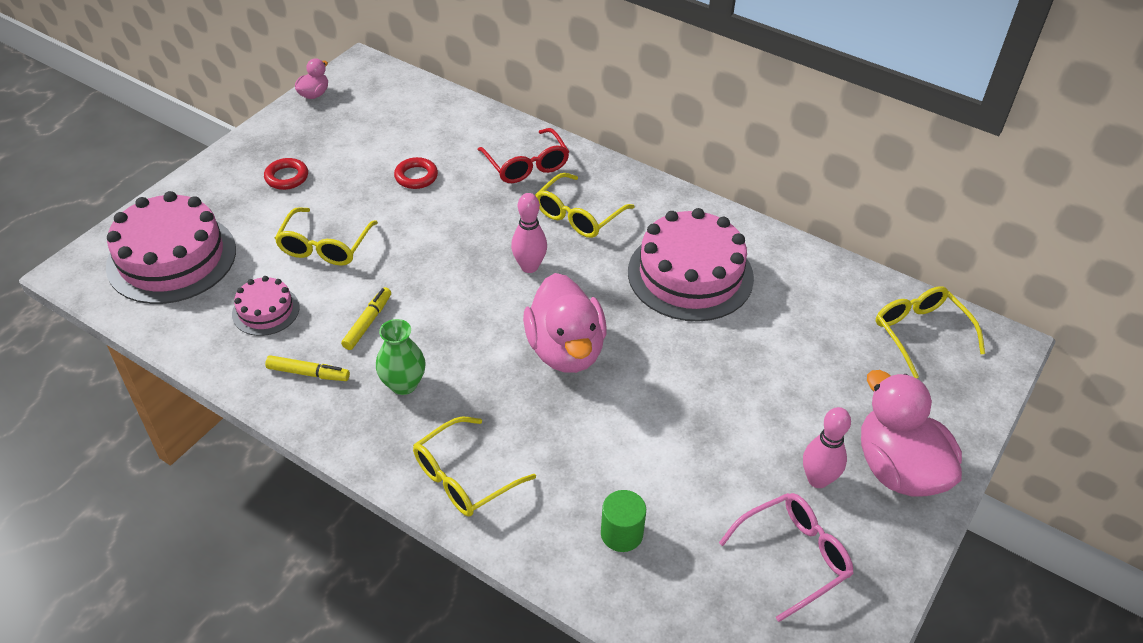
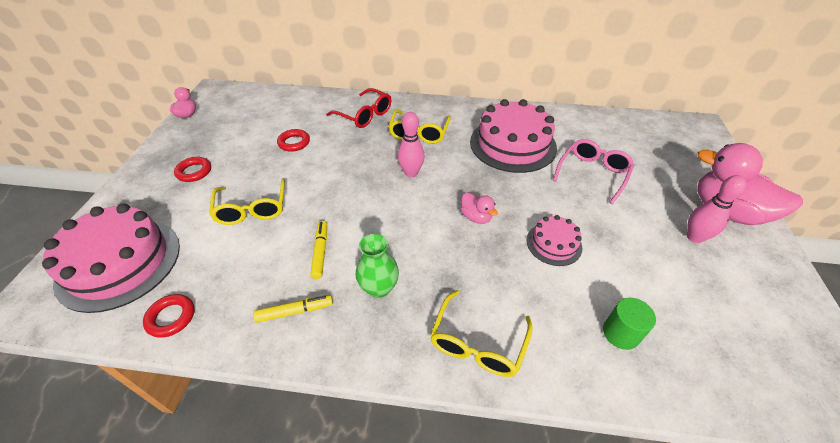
camera: 25 degrees left, 0 degrees up
(195, 332) = (171, 317): none -> red ring
(266, 311) = (228, 274): pink cake -> pink cake (554, 244)
(565, 350) = (476, 217): pink duck -> pink duck, size x0.46
(794, 556) = (733, 295): pink glasses -> pink glasses (593, 173)
(920, 333) = (658, 133): yellow glasses -> none

